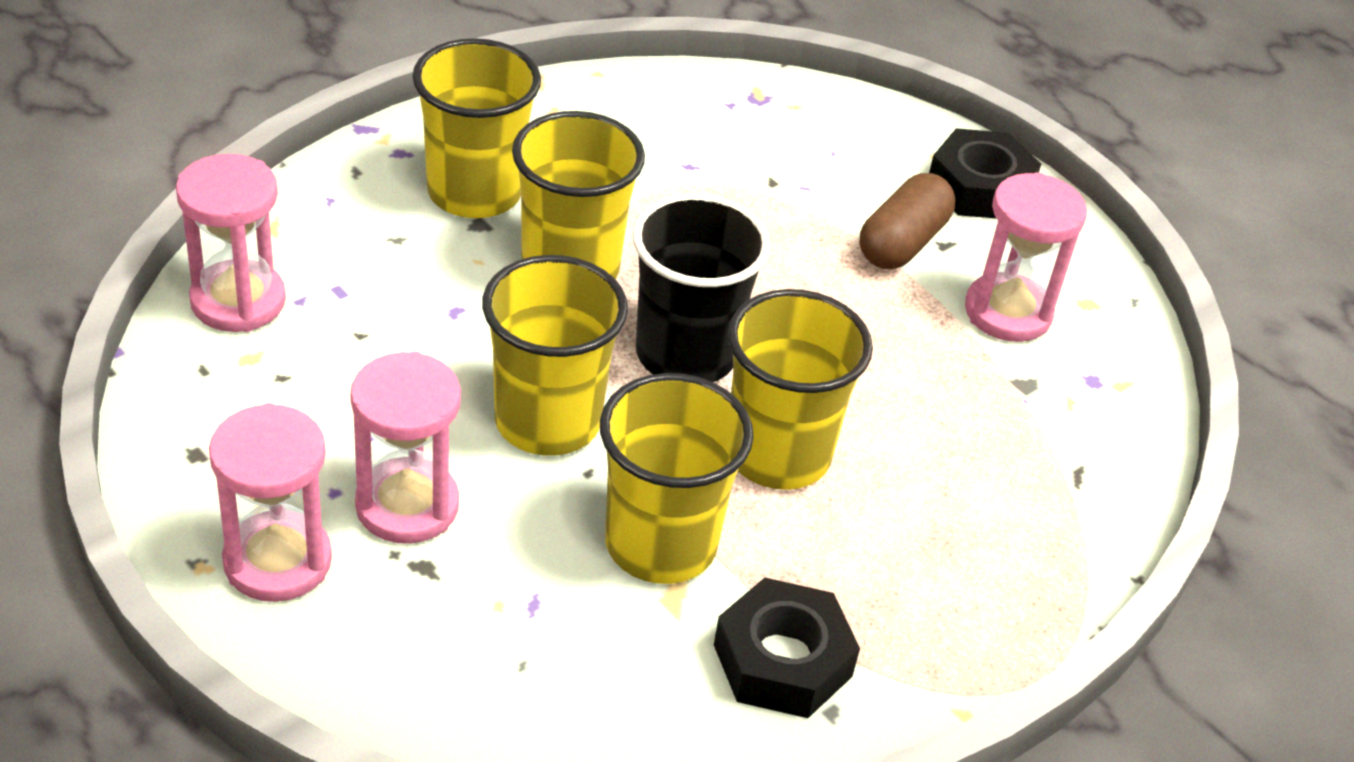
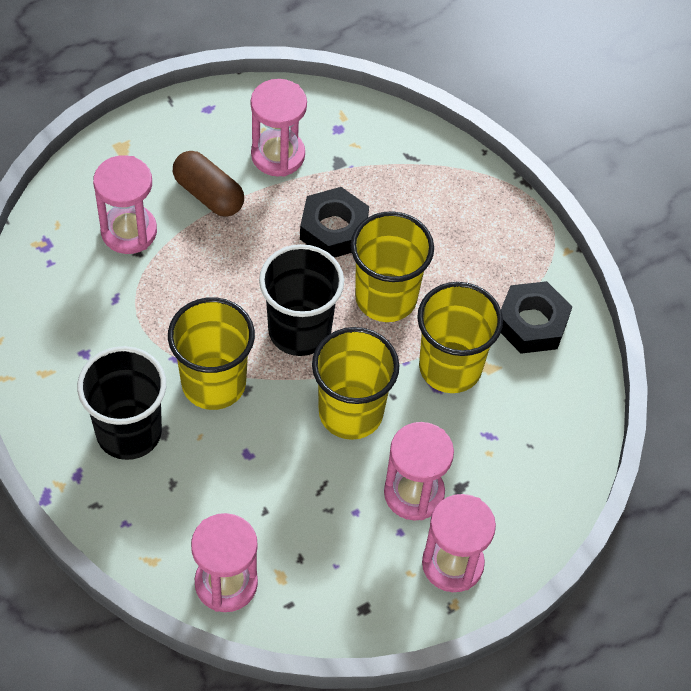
camera: 80 degrees left, 15 degrees up
(474, 192) = (129, 432): yellow cup -> black cup
(807, 170) = (129, 231): none -> pink hourglass
(980, 187) = (159, 139): black nut -> black nut (334, 229)

